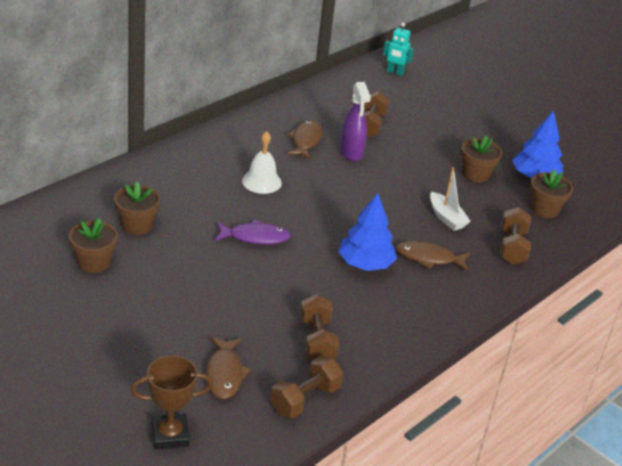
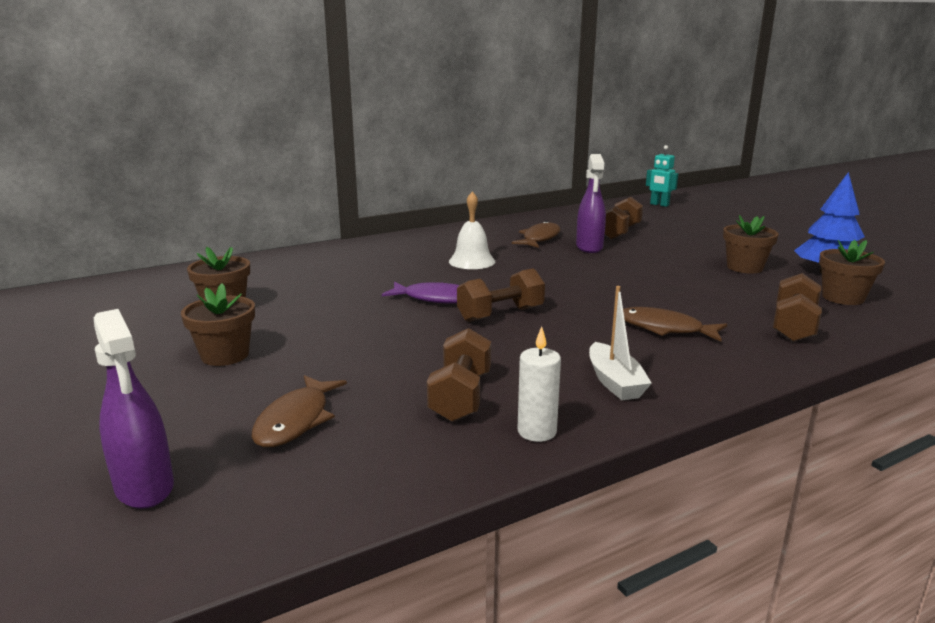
camera: 20 degrees right, 15 degrees down
(137, 225) = (302, 283): brown flower pot -> brown flower pot (225, 355)
(170, 435) = (144, 487): brown trophy -> purple spray bottle
(305, 399) = (400, 464): brown dumbbell -> brown dumbbell (500, 314)
(365, 264) = (570, 328): blue tree -> none
(372, 365) = (537, 431): none -> white candle
(446, 218) = (698, 297): white boat -> white boat (615, 382)

